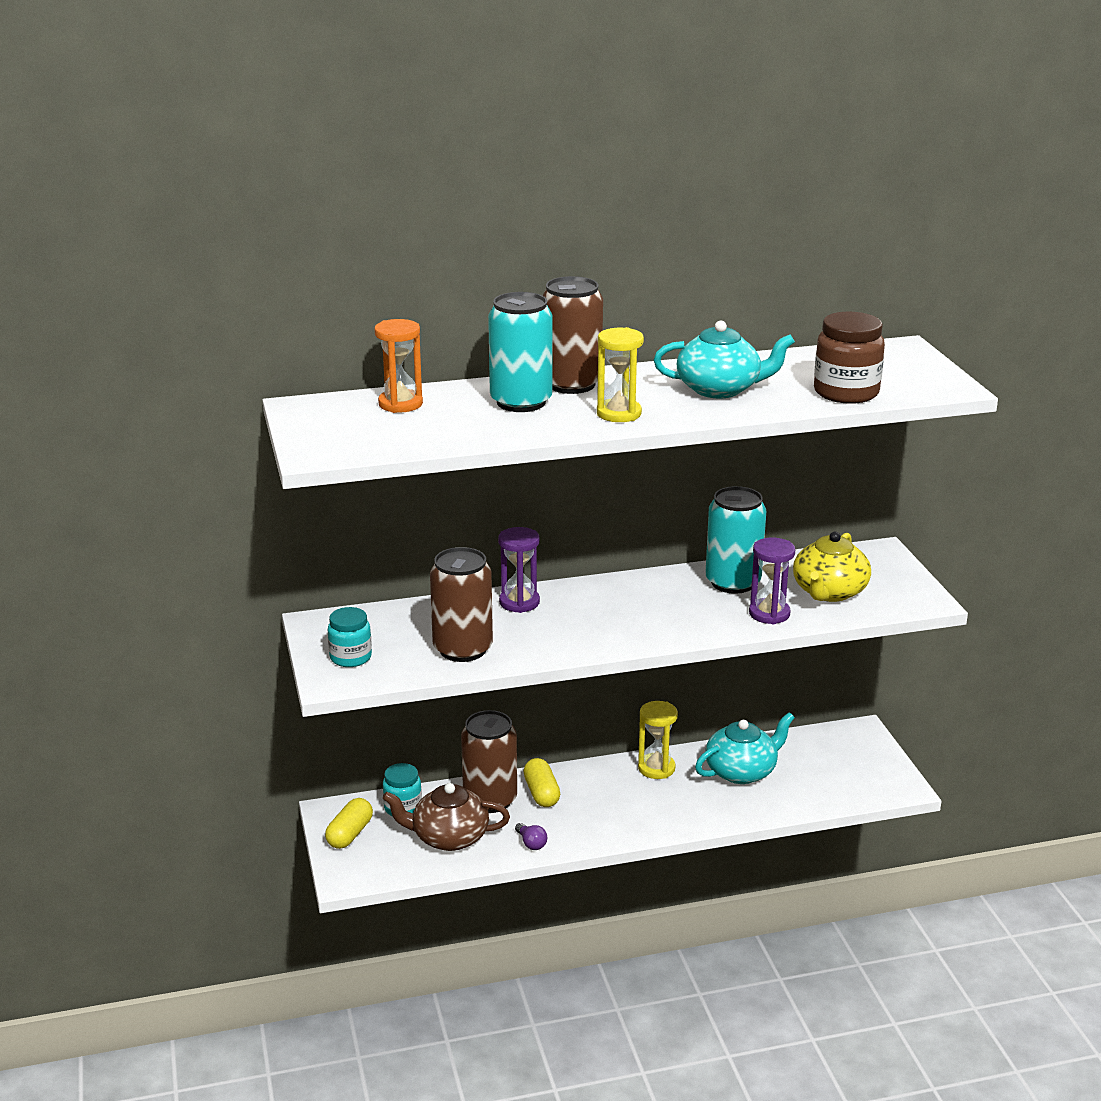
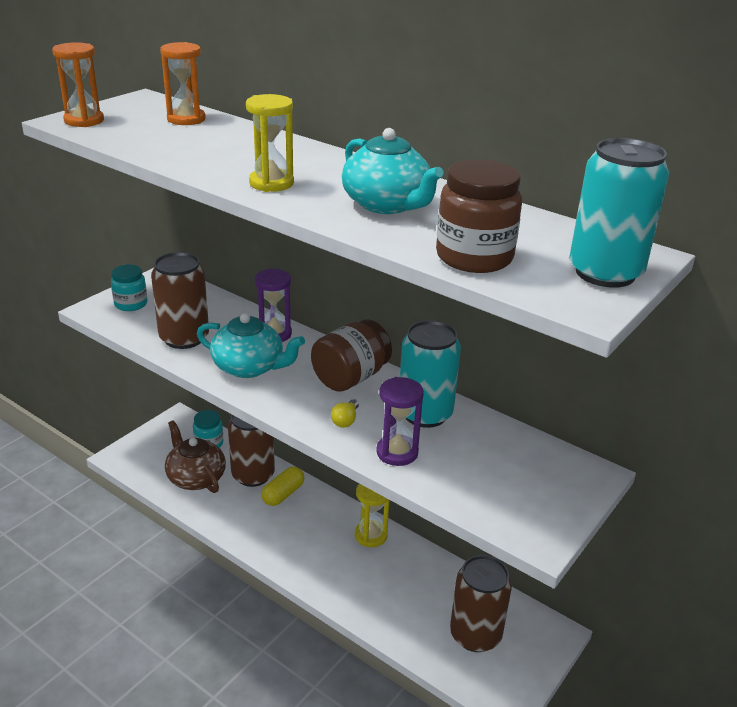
camera: 50 degrees right, 5 degrees up
(331, 446) = (84, 121): none -> orange hourglass
(350, 834) = (163, 436): yellow capsule -> none
(521, 402) = (244, 149): turquoise can -> turquoise can (605, 273)
(531, 843) = (222, 517): purple light bulb -> none
(571, 384) = (306, 154): brown can -> brown can (475, 635)
(640, 593) = (350, 377): none -> brown jar
(700, 619) = (345, 420): none -> yellow light bulb
(741, 771) = (417, 584): turquoise teapot -> turquoise teapot (249, 367)
(829, 592) = (477, 471): yellow teapot -> none

